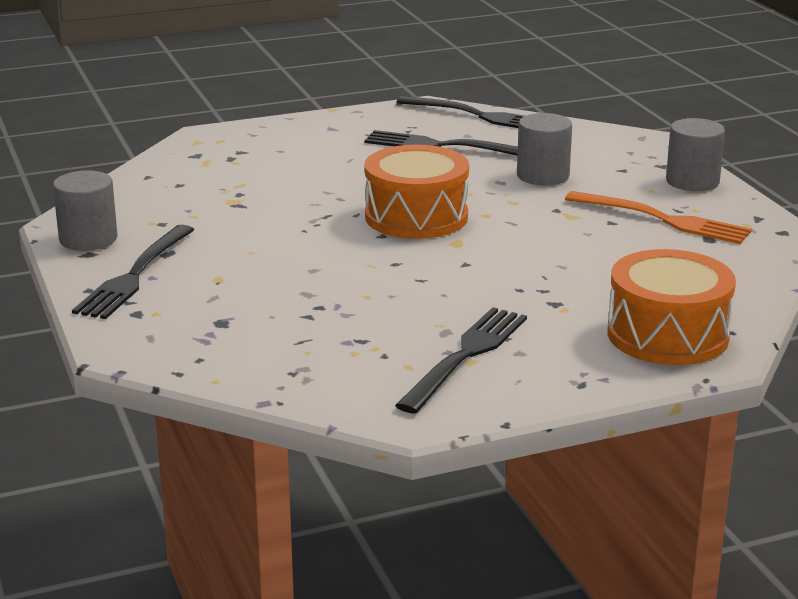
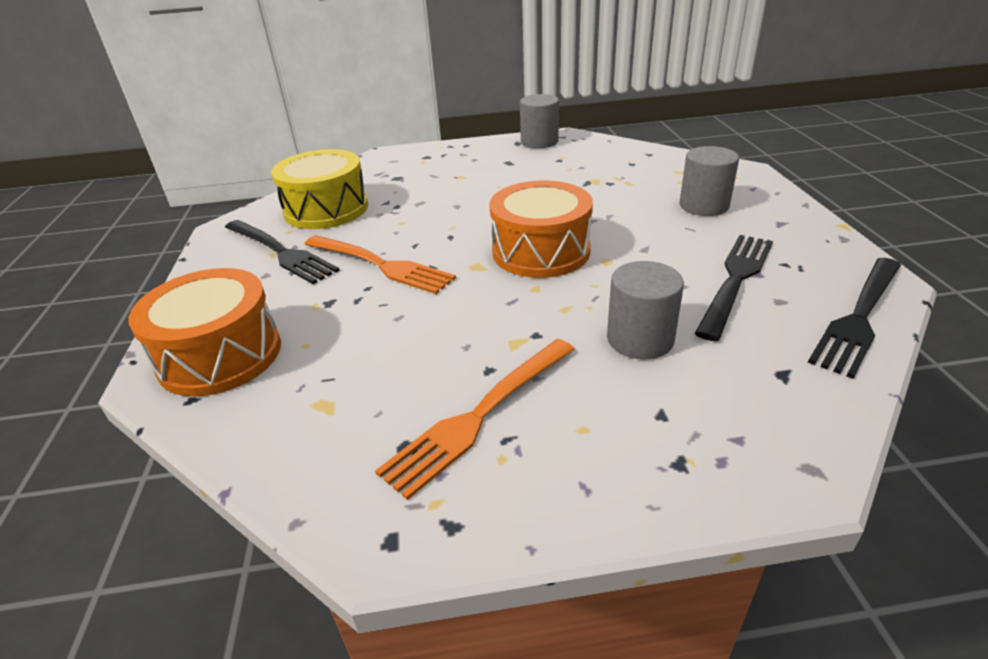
camera: 105 degrees right, 10 degrees up
(135, 275) = (478, 155): black fork -> none
(337, 353) = (326, 209): none -> yellow drum
(472, 290) = (380, 265): none -> orange fork
(692, 181) = (608, 483): grey cylinder -> grey cylinder (704, 205)

